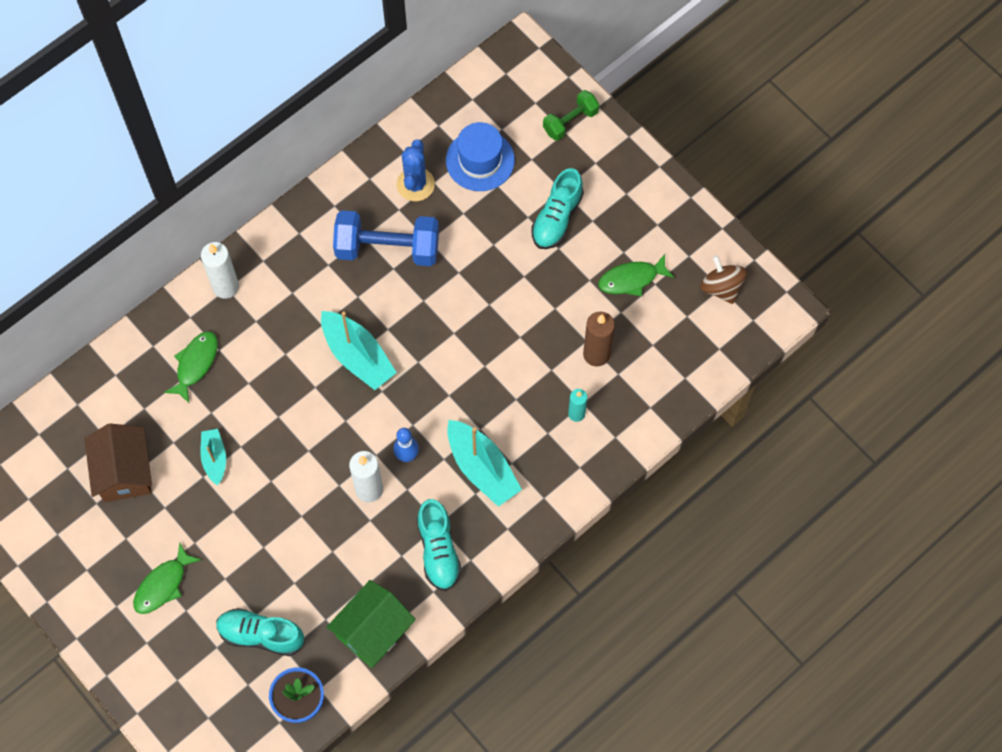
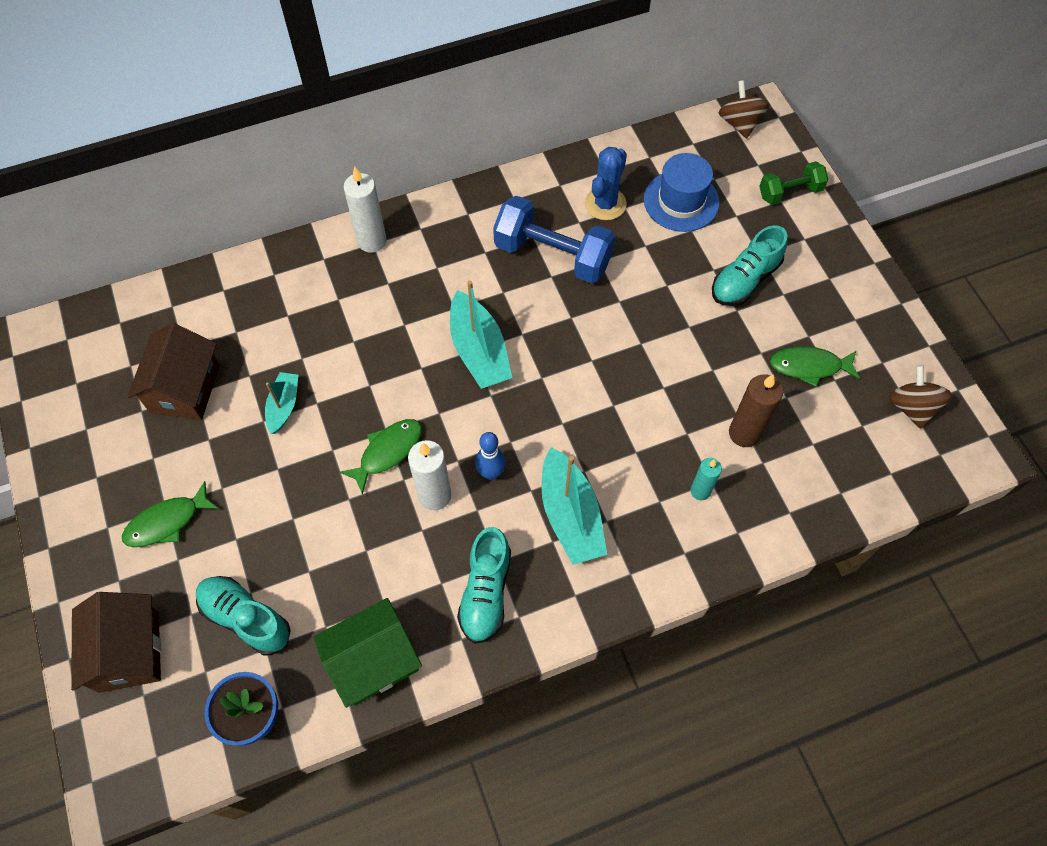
camera: 20 degrees right, 5 degrees down
(182, 691) = (129, 651): none -> brown house
(195, 364) = (308, 305): green fish -> green fish (387, 452)
(507, 65) = (739, 123): none -> brown spinning top

